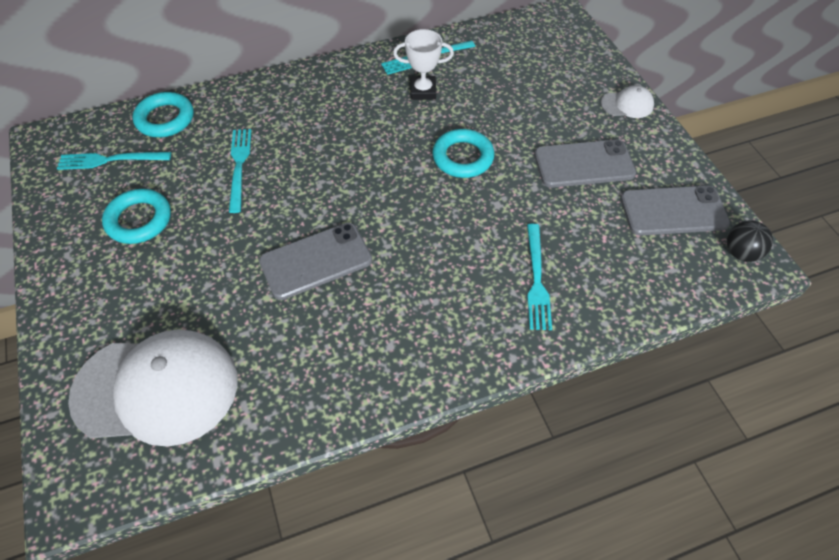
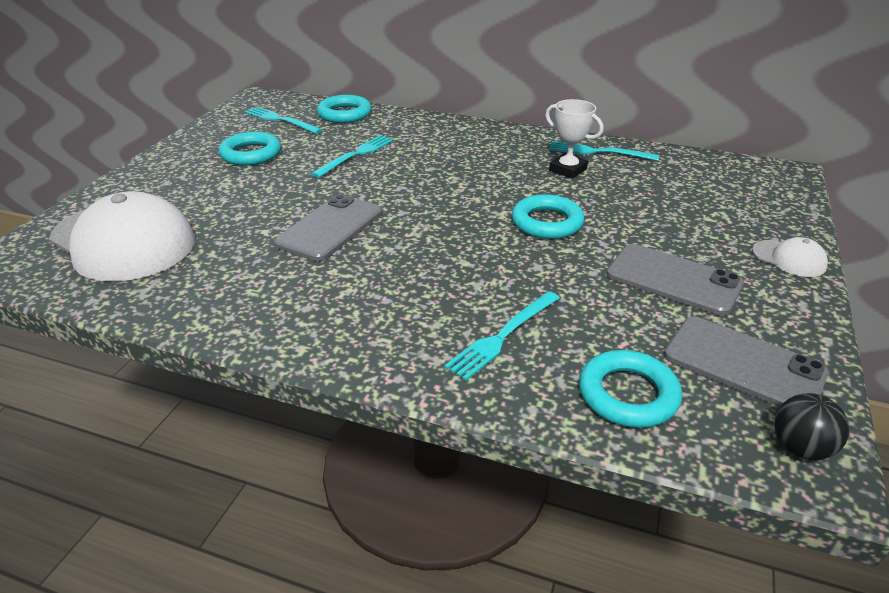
camera: 40 degrees right, 20 degrees down
(316, 261) = (330, 228): grey phone -> grey phone turned 75 degrees counterclockwise
(640, 276) = (628, 395): none -> turquoise ring

